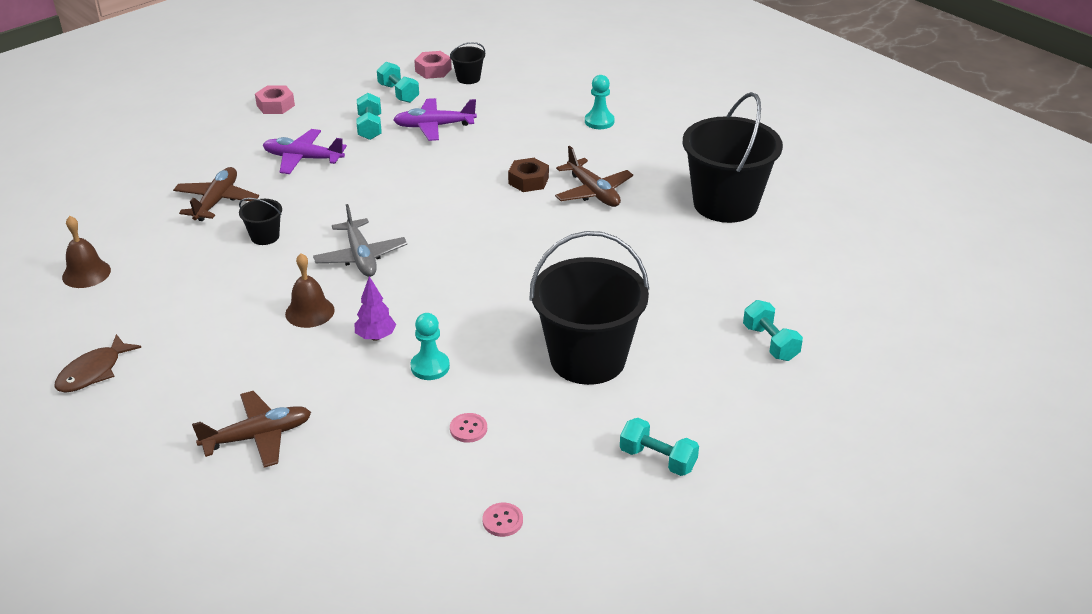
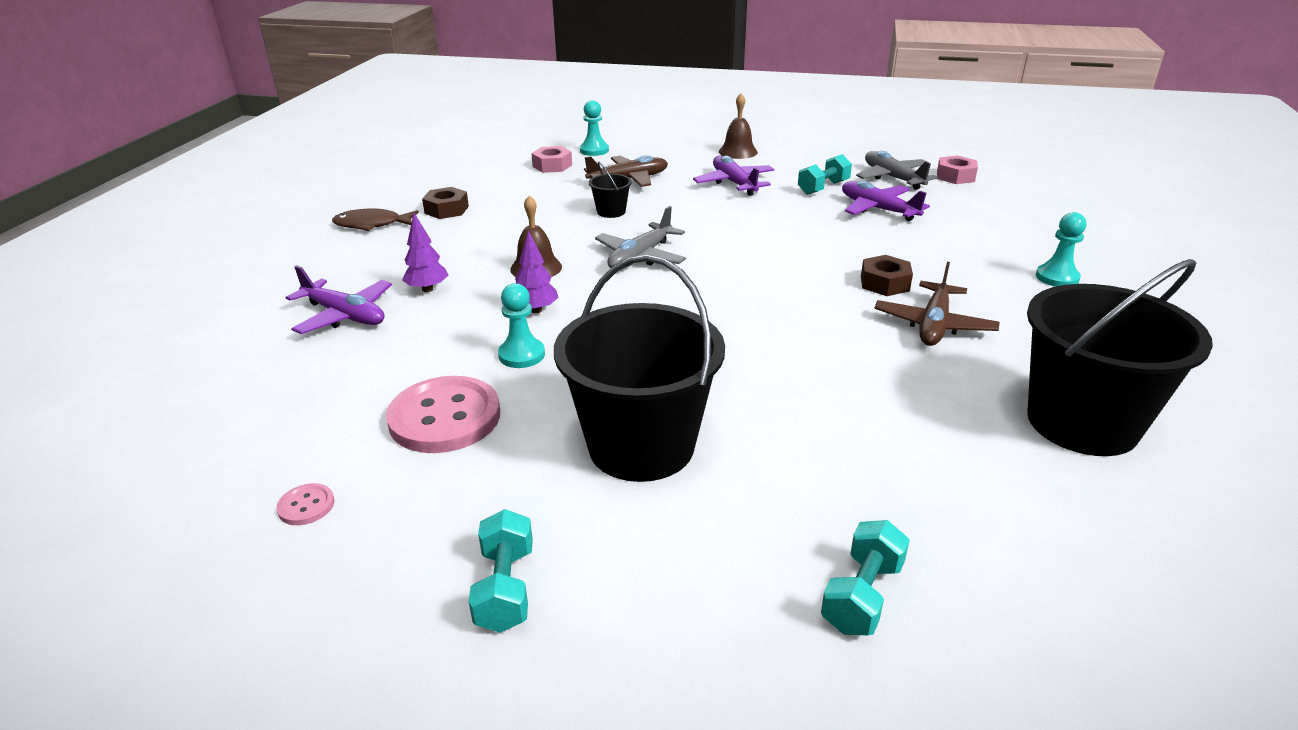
camera: 55 degrees right, 5 degrees down
(86, 273) = (483, 178): brown bell -> brown bell (738, 152)
(125, 191) = (594, 150): none -> turquoise pawn
(127, 318) = (446, 210): none -> brown nut
(258, 436) = (345, 315): brown plane -> purple plane
(270, 379) = (427, 289): none -> purple tree
(275, 105) = (782, 148): pink nut -> pink nut (552, 166)
(398, 93) = (892, 178): turquoise dumbbell -> grey plane
(468, 78) = (978, 193): black bucket -> none
(468, 429) = (445, 417): pink button -> pink button, size x2.34

